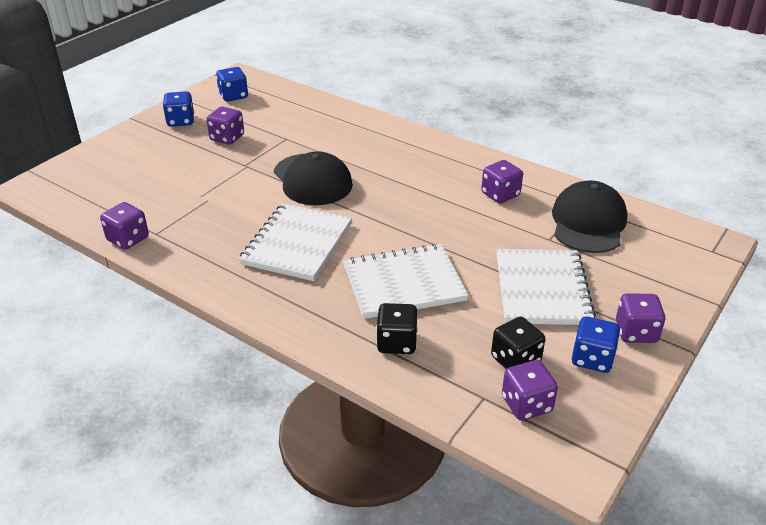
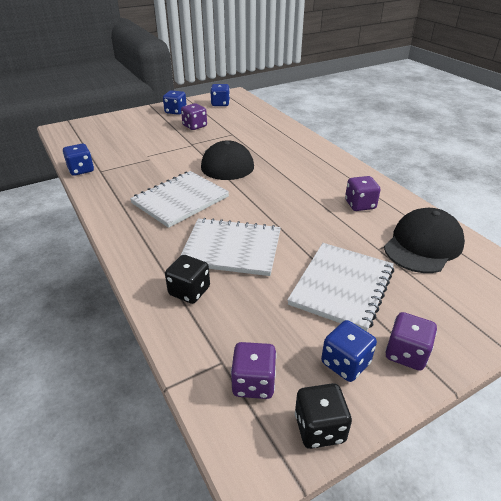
camera: 25 degrees right, 0 degrees up
(128, 239) = (81, 170): purple dice -> blue dice
(515, 360) = (274, 339): black dice -> black dice (319, 428)

